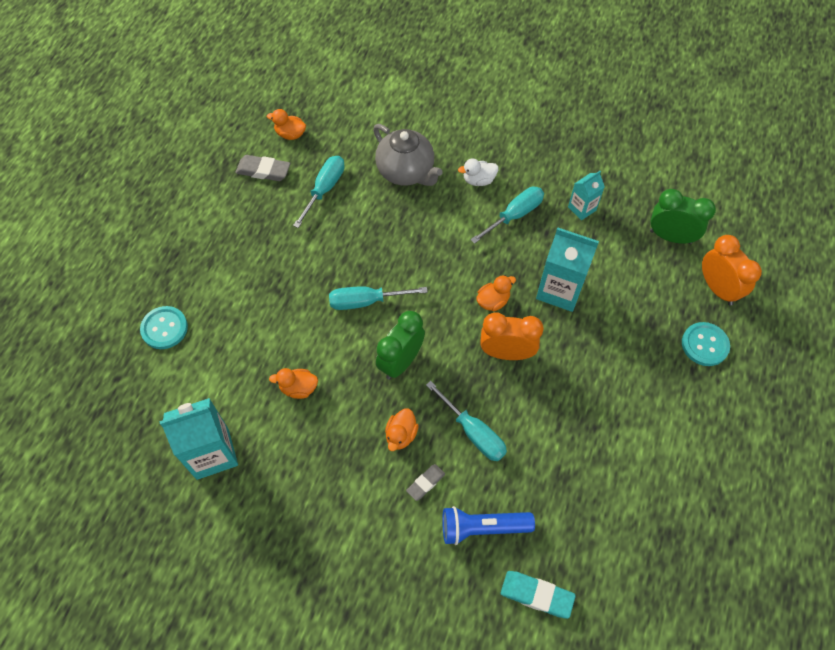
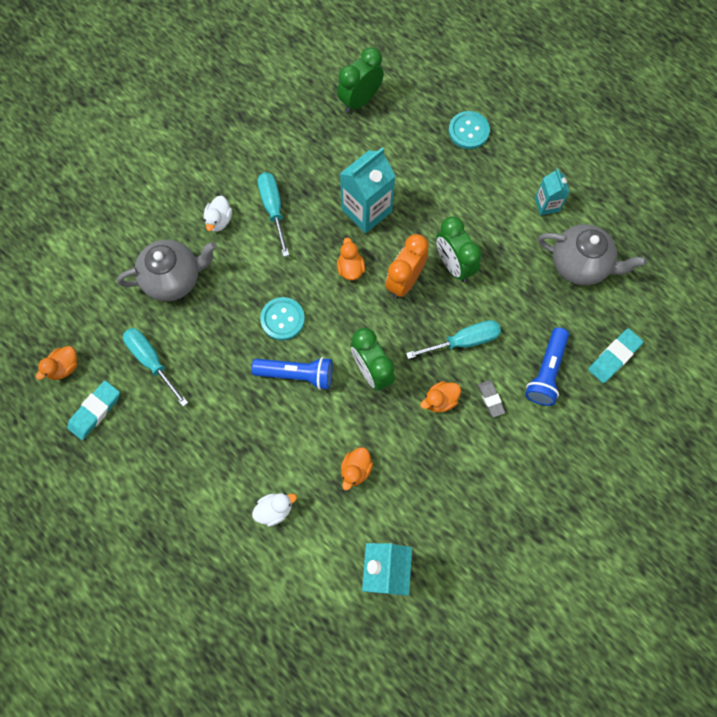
camera: 65 degrees left, 10 degrees up
(164, 328) = (231, 574): turquoise button -> turquoise button (282, 319)
(234, 337) = (274, 510): none -> white duck
(263, 171) = (95, 411): grey eraser -> turquoise eraser
(366, 301) = (296, 374): turquoise screwdriver -> blue flashlight
(401, 435) = (440, 400): orange duck -> orange duck turned 105 degrees clockwise
(549, 390) = (453, 265): none -> green clock
(582, 208) = (296, 152): turquoise carton -> turquoise carton (547, 204)
(623, 516) = (580, 264): none -> grey teapot
(717, 288) = (424, 94): orange clock -> none

